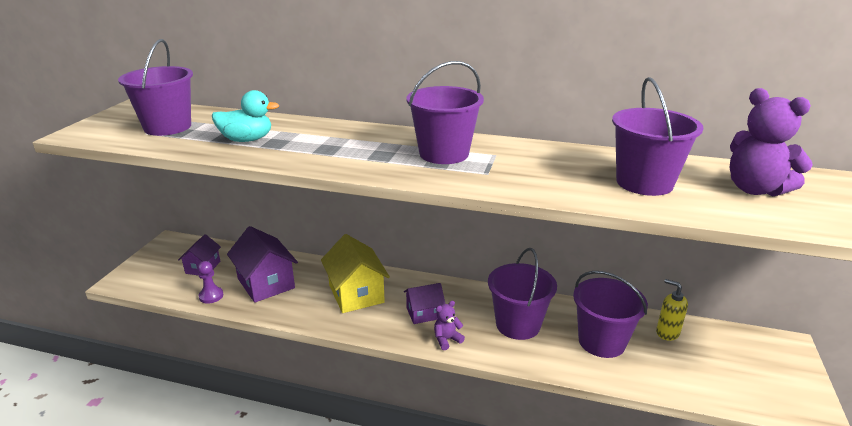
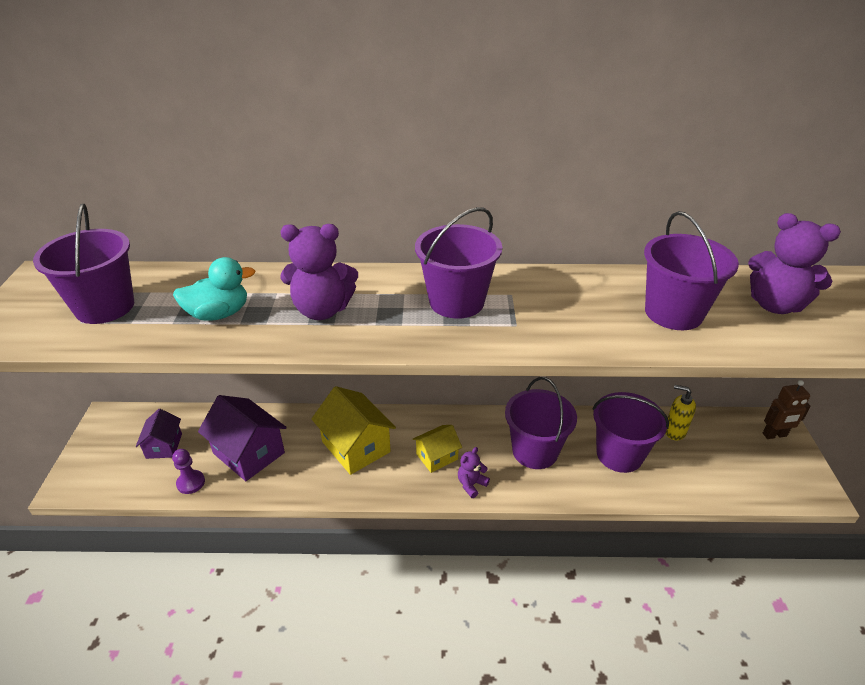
camera: 15 degrees left, 10 degrees up
(328, 146) = (322, 310): none -> purple teddy bear
(424, 313) = (437, 456): purple house -> yellow house
(779, 354) = (774, 435): none -> brown robot

